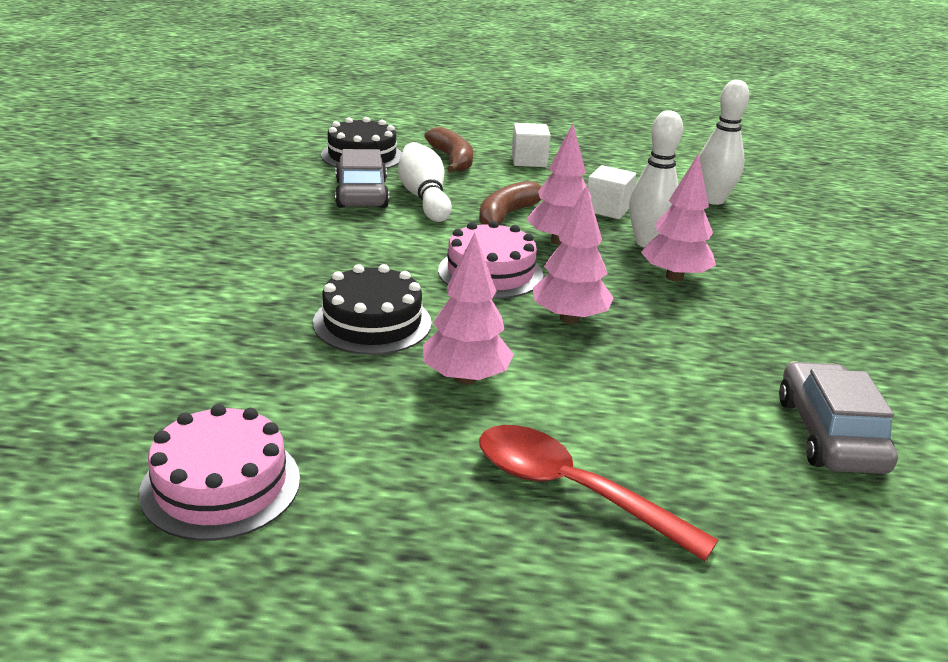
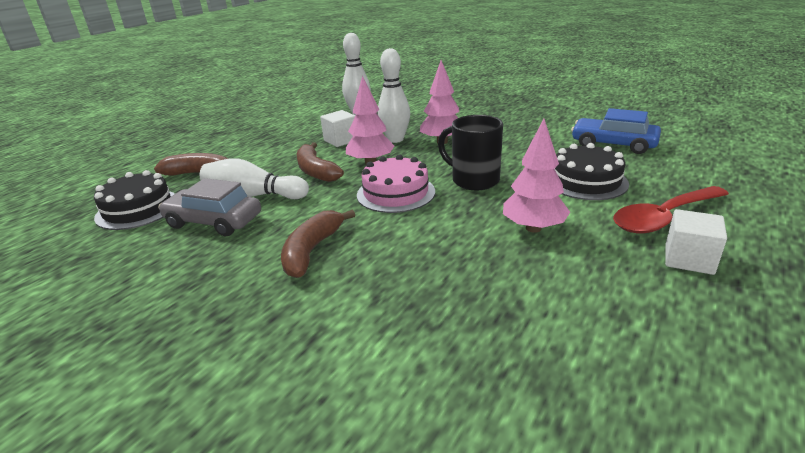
camera: 60 degrees left, 0 degrees up
(221, 485) = (663, 365): pink cake -> none
(336, 253) = (312, 250): none -> brown banana
(372, 322) = (439, 252): black cake -> black cake (586, 181)
(529, 161) = (240, 148): white cube -> white cube (689, 259)
(569, 319) = (473, 180): pink tree -> black mug
(829, 434) = (613, 144): grey car -> blue car

